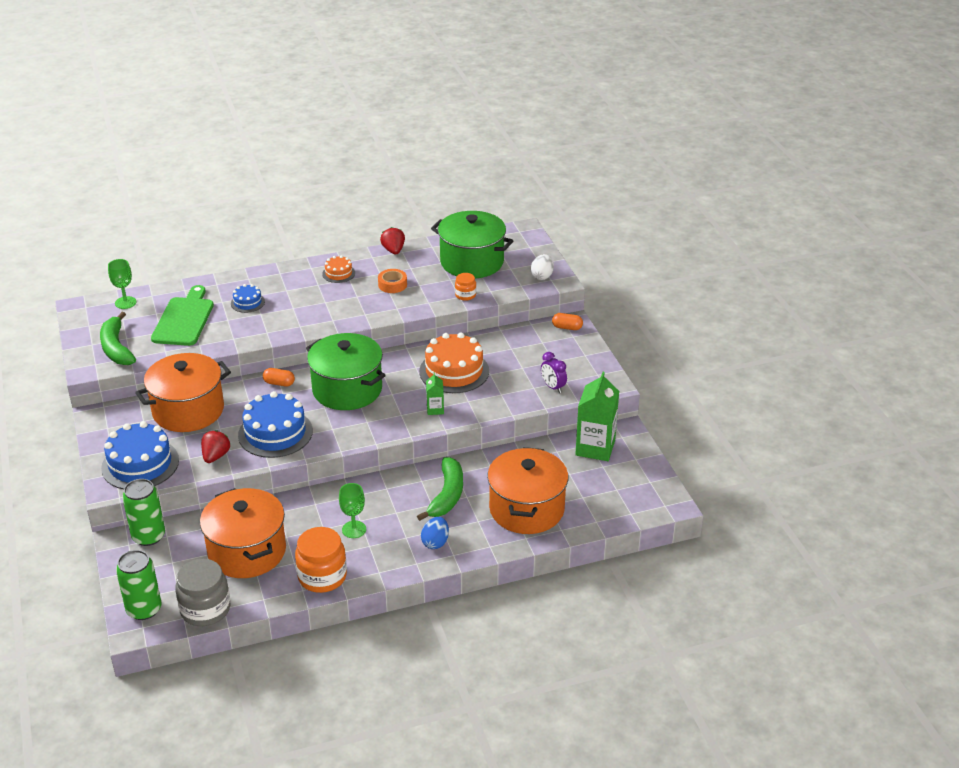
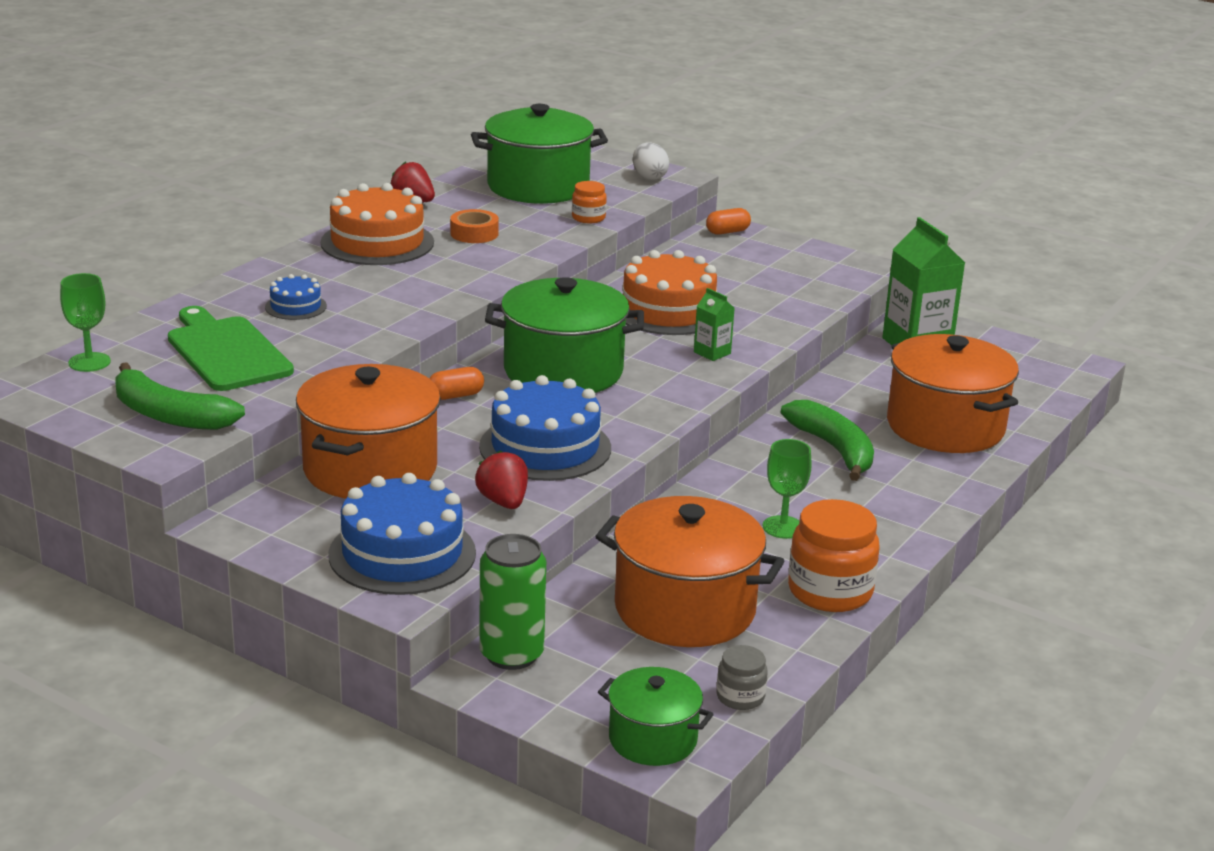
camera: 40 degrees left, 10 degrees down
(144, 609) = (652, 739): green can -> green pot
(205, 609) = (740, 697): grey jar -> grey jar, size x0.52
(338, 273) = (377, 242): orange cake -> orange cake, size x2.00
(435, 542) = (902, 499): blue egg -> none
(553, 387) = (810, 288): purple clock -> none

